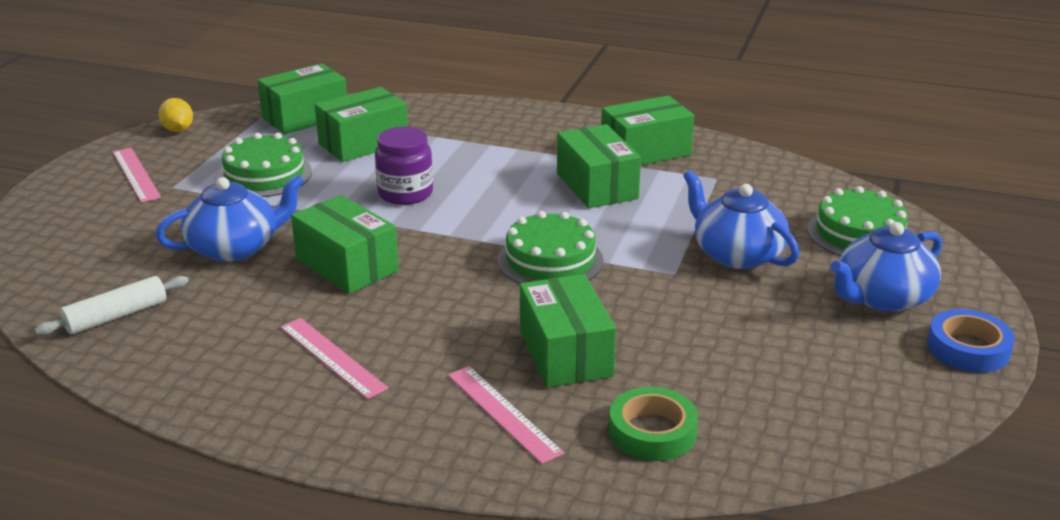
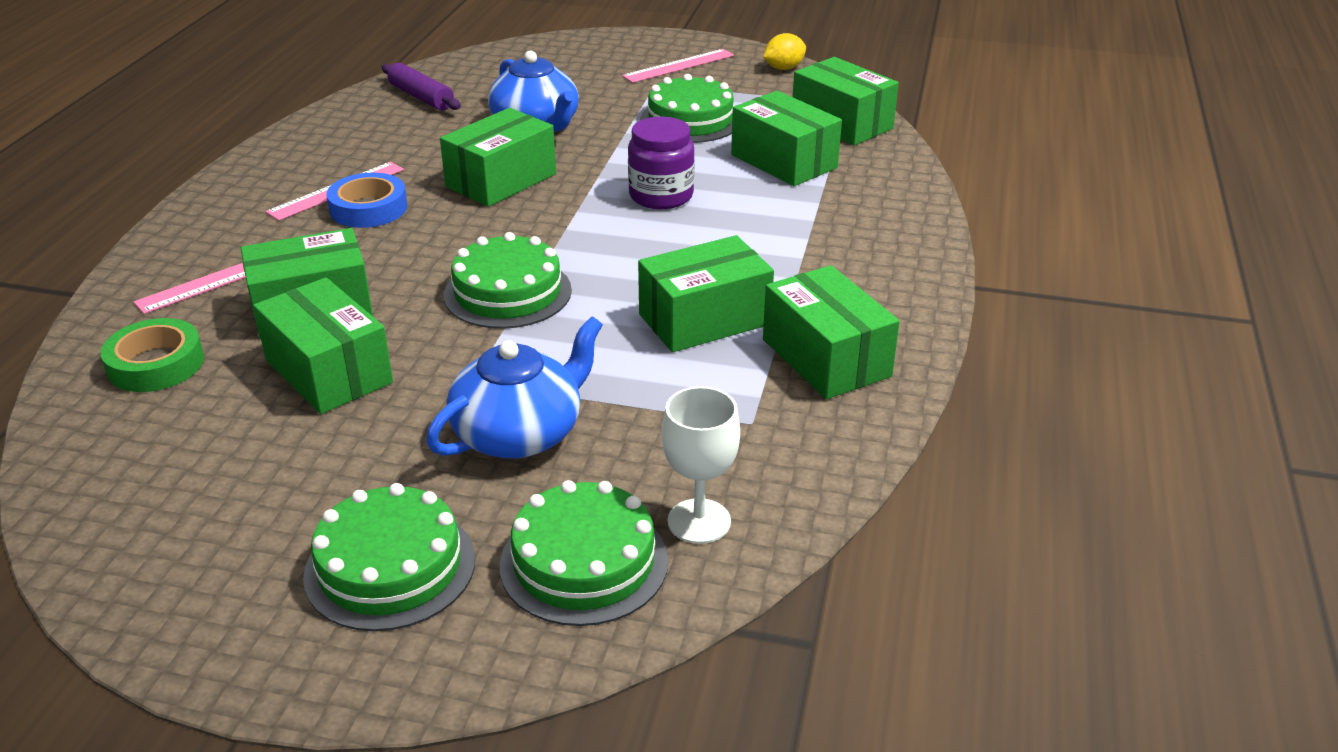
camera: 85 degrees right, 5 degrees up
(116, 316) = (421, 97): white rolling pin -> purple rolling pin
(663, 337) = (329, 371): none -> green box
(814, 199) = (699, 521): none -> white goblet
(882, 297) = (390, 567): blue teapot -> green cake
(968, 348) = (238, 643): blue tape -> blue tape (368, 208)

